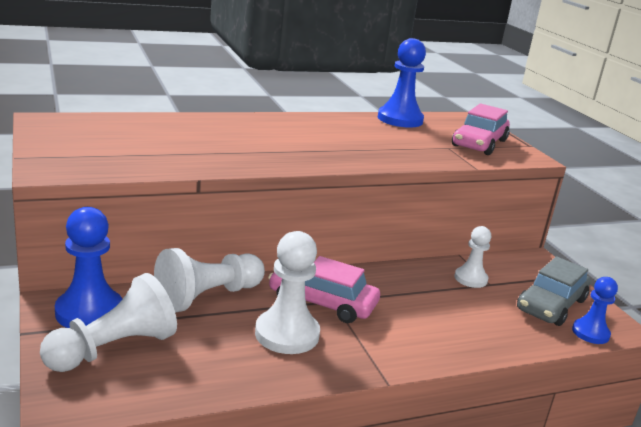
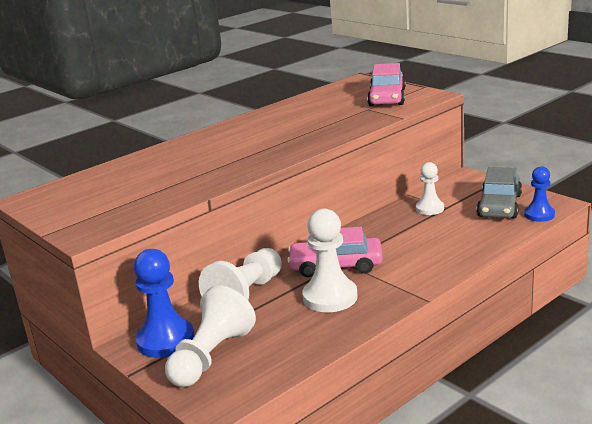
camera: 15 degrees left, 0 degrees up
(400, 119) = (310, 99): blue pawn -> none

